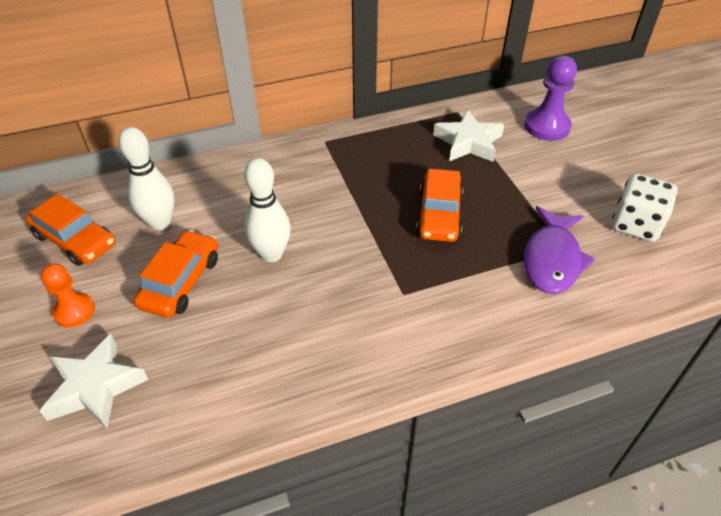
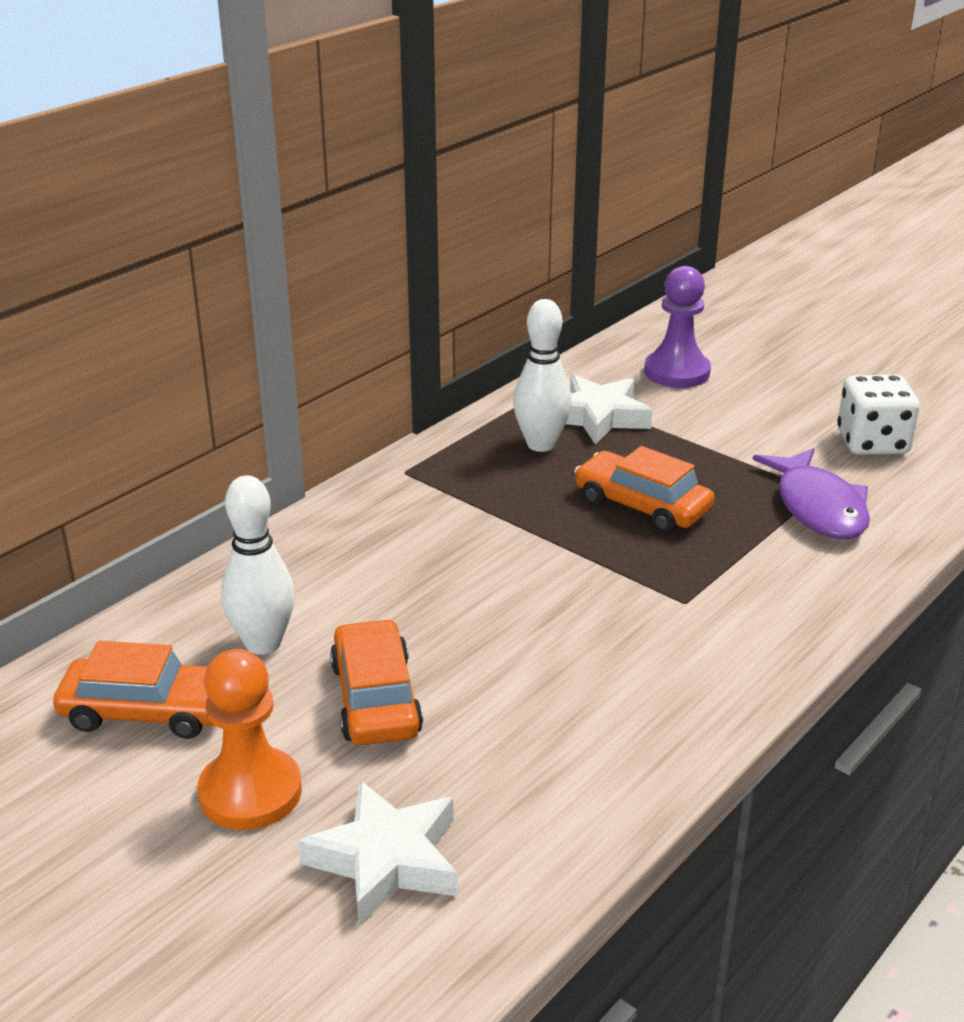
camera: 30 degrees left, 15 degrees down
(74, 311) = (250, 792): orange pawn -> orange pawn, size x1.52
(271, 254) = (470, 622): white bowling pin -> white bowling pin (541, 444)
(439, 214) = (642, 505): orange car -> orange car turned 150 degrees clockwise

